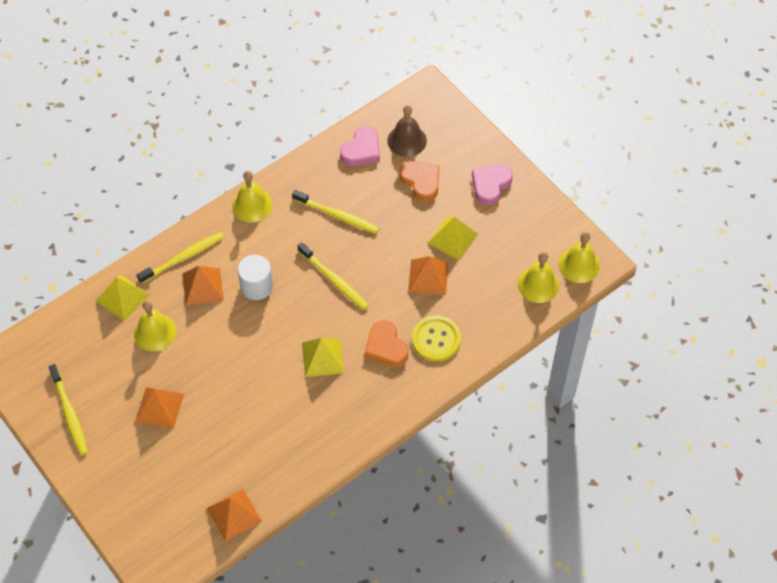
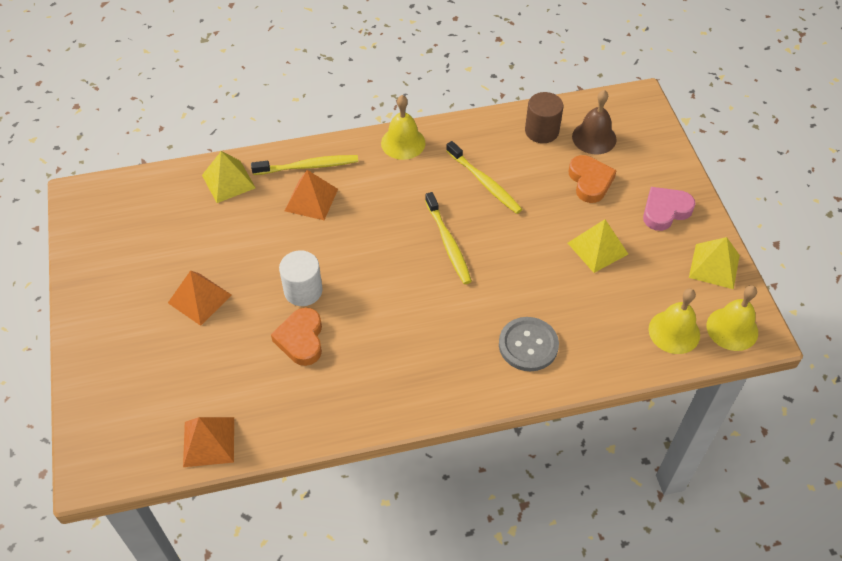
camera: 25 degrees right, 5 degrees down
(70, 414) = (111, 270): yellow toothbrush -> none
(155, 332) = (239, 224): yellow bell -> none
(256, 286) = (365, 219): white cylinder -> white cylinder (303, 290)
(322, 357) = (394, 315): yellow pyramid -> yellow pyramid (714, 266)
(361, 150) = (541, 131): pink heart -> brown cylinder
(386, 347) = (468, 331): orange heart -> orange heart (301, 339)
(428, 277) = (551, 277): orange pyramid -> none
(436, 339) = (528, 345): yellow button -> grey button

